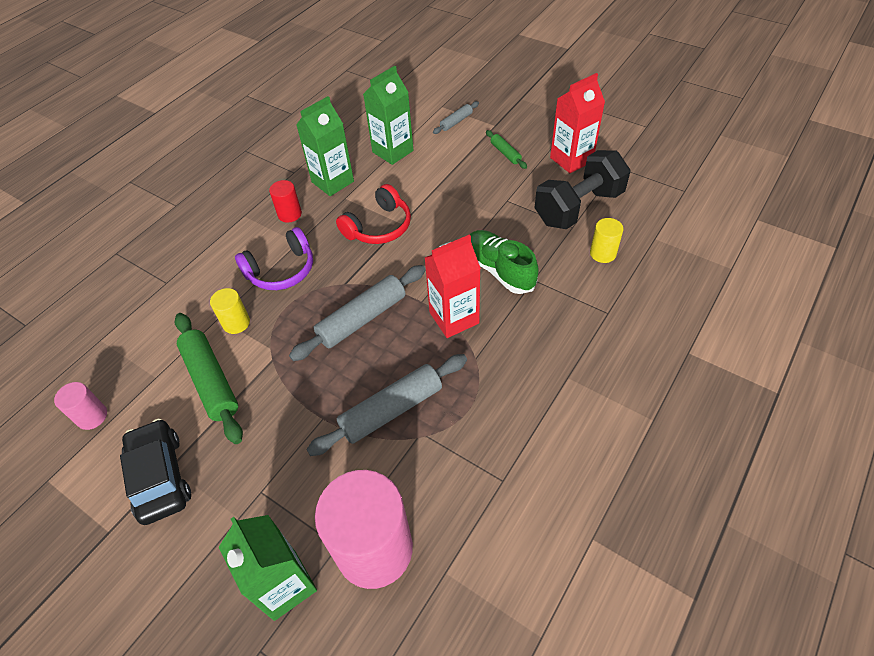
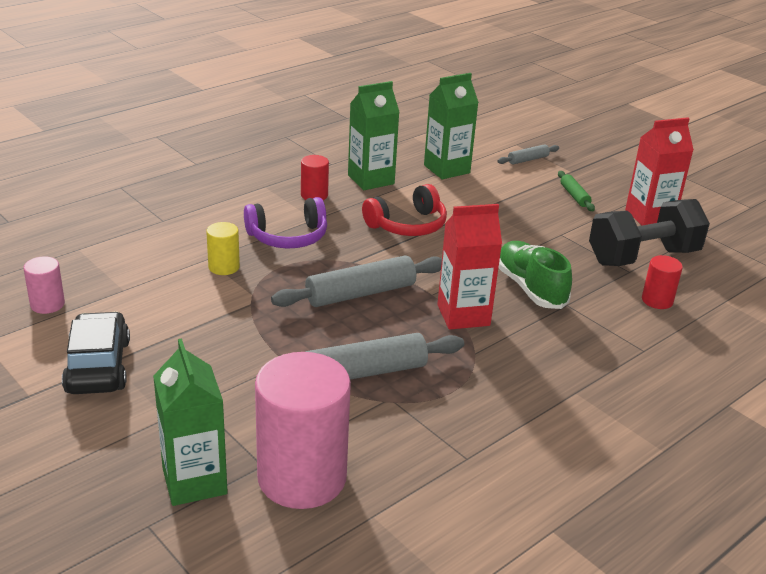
camera: 10 degrees right, 20 degrees down
(211, 381) = (180, 306): green rolling pin -> none
(603, 253) = (657, 300): yellow cylinder -> red cylinder

